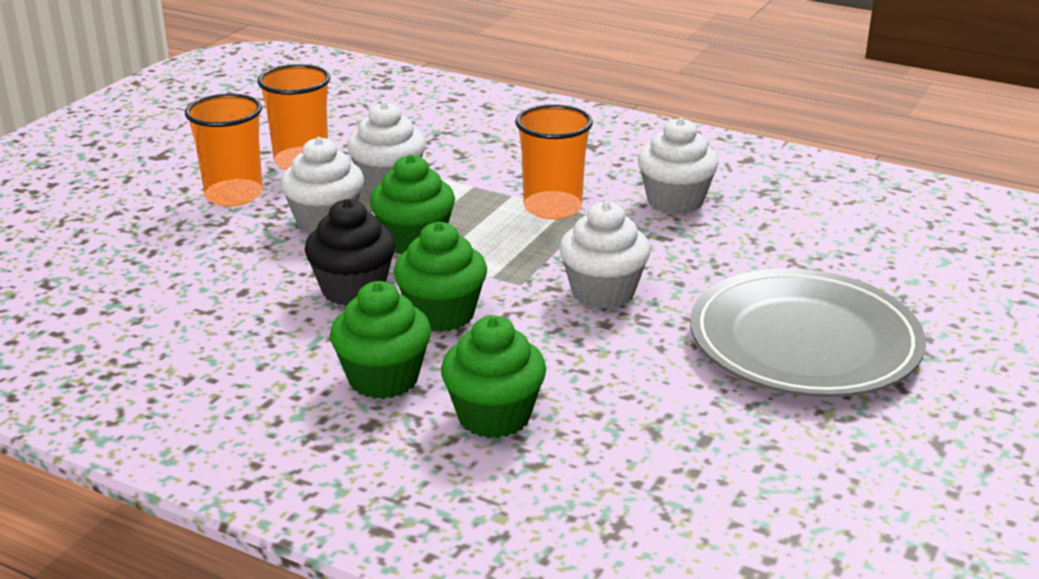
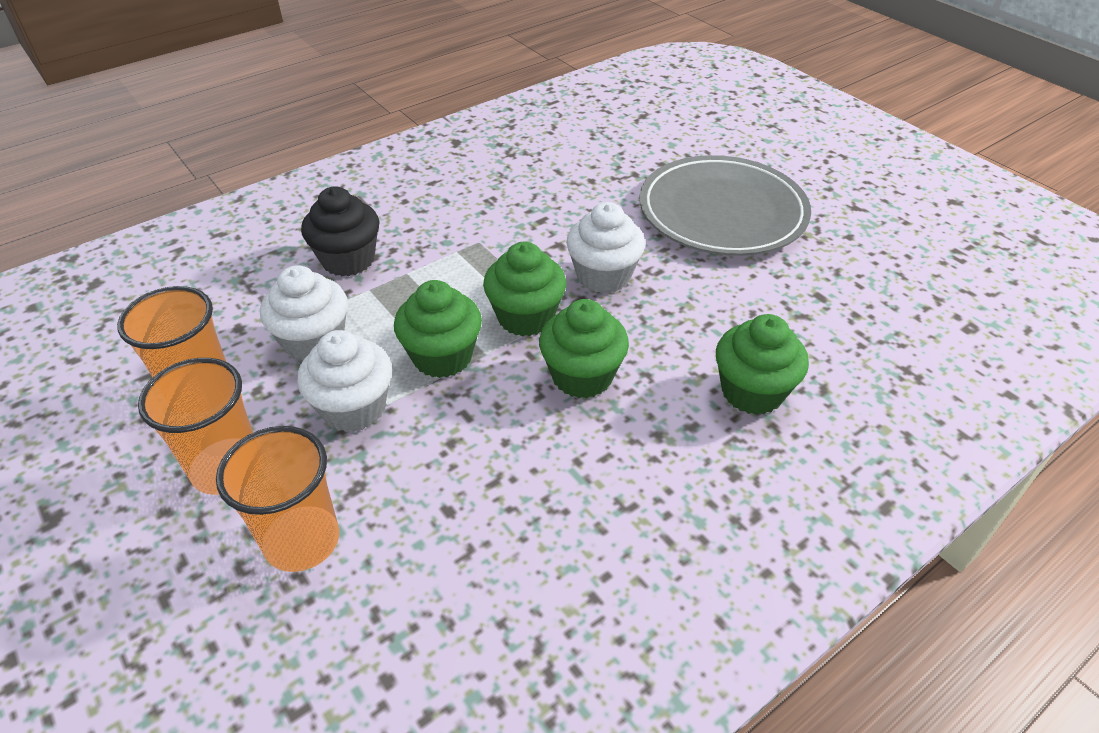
camera: 65 degrees left, 15 degrees up
(353, 290) = (502, 423): black cupcake -> black cupcake (348, 260)
(383, 379) = (667, 444): green cupcake -> green cupcake (525, 317)
(552, 208) = (449, 258): orange cup -> orange cup (302, 540)
(675, 201) = (491, 195): white cupcake -> none

